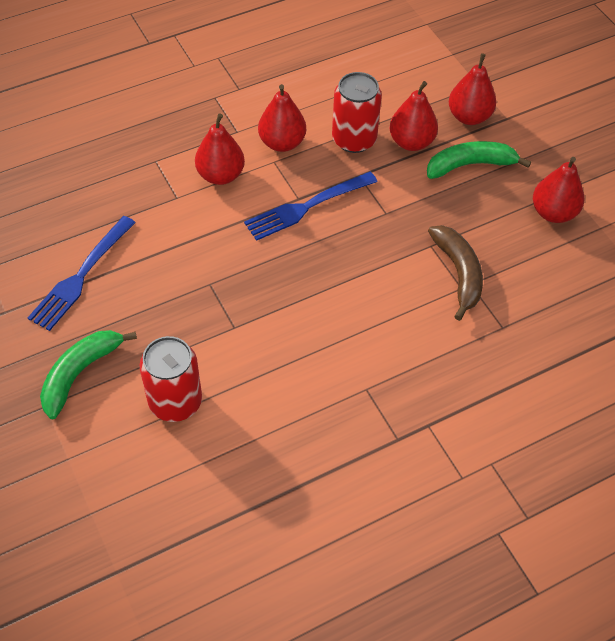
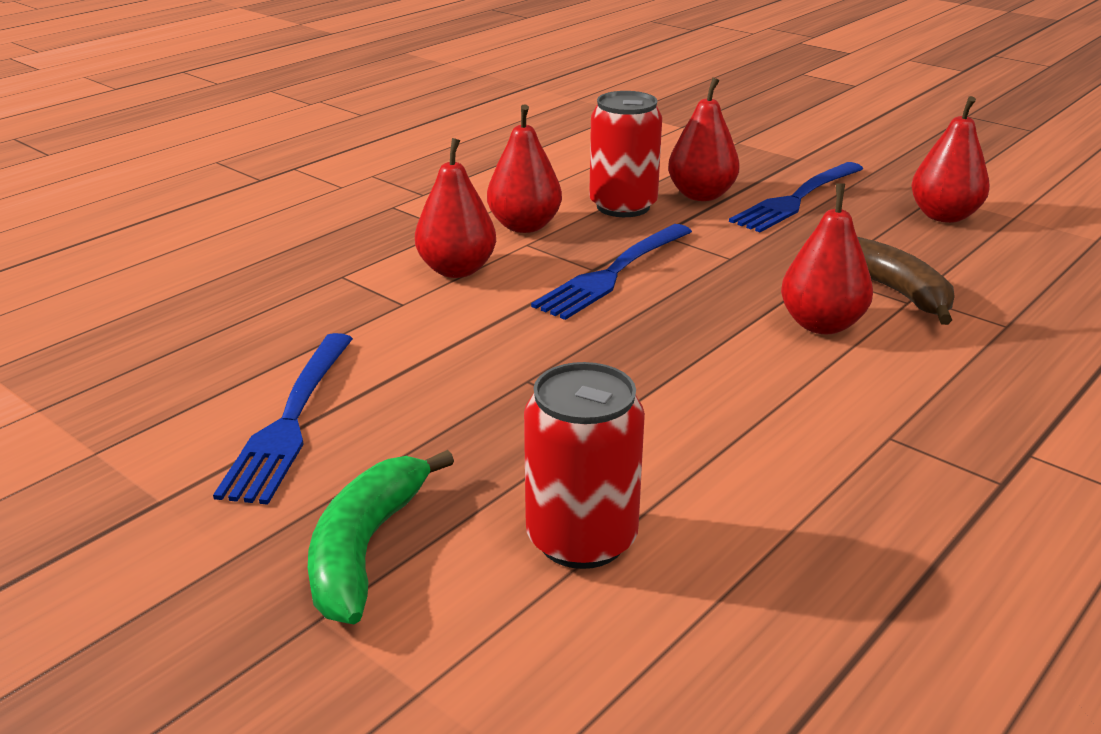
camera: 20 degrees left, 25 degrees down
(469, 117) = (752, 165): red pear -> red pear (821, 324)
(470, 165) = (796, 199): green banana -> blue fork

